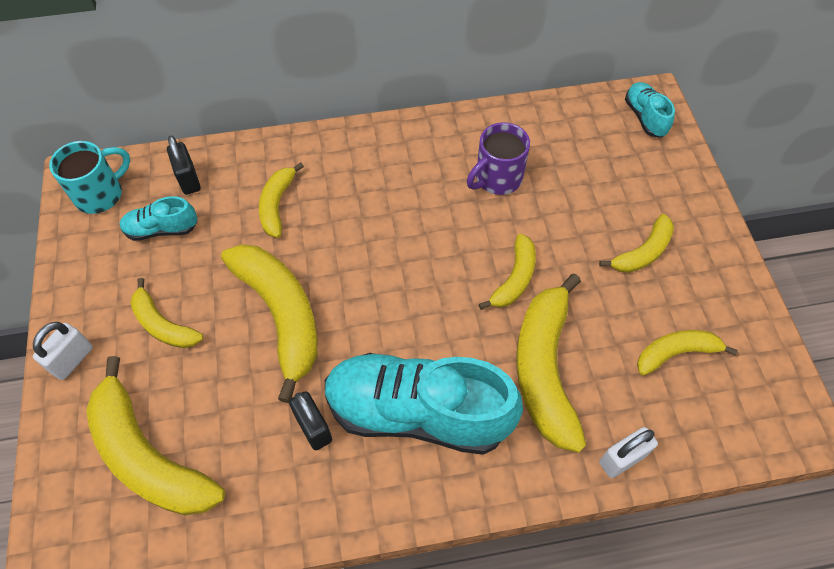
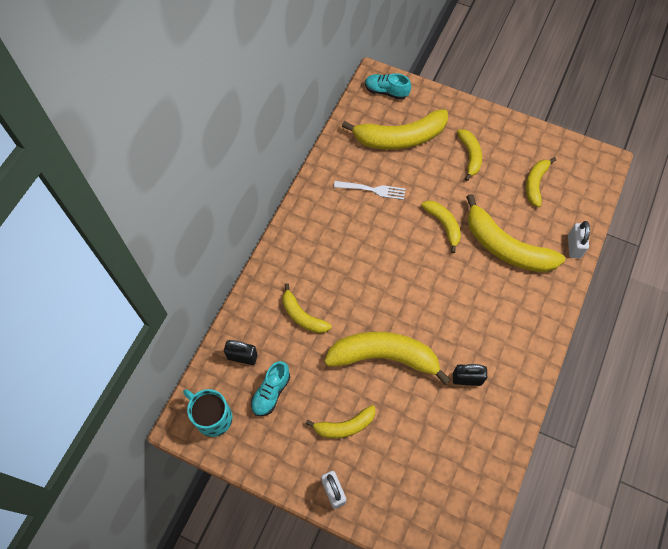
camera: 55 degrees left, 5 degrees up
(101, 194) = (212, 417): turquoise mug -> turquoise mug turned 45 degrees counterclockwise
(149, 455) = (428, 475): yellow banana -> yellow banana (400, 138)
(417, 412) = (491, 322): turquoise shoe -> none
(497, 178) = (372, 190): purple mug -> white fork

